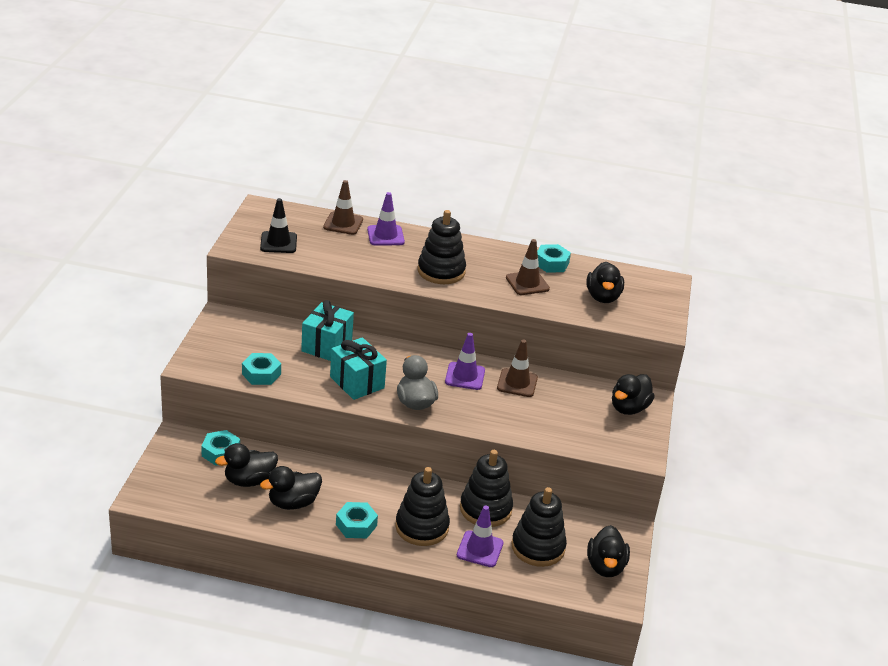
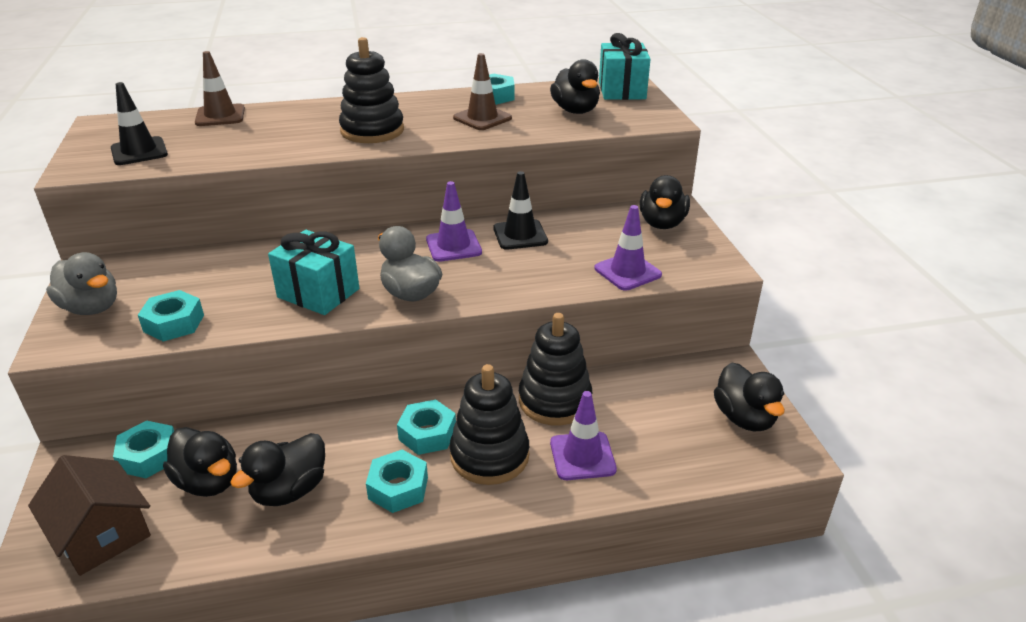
camera: 20 degrees left, 0 degrees up
(183, 488) = (102, 533): none -> brown house
(216, 346) = (91, 308): none -> grey duck
(249, 480) = (208, 482): black duck -> black duck turned 90 degrees counterclockwise
(327, 345) = (255, 263): turquoise gift -> turquoise gift (622, 90)
(385, 236) = (281, 115): purple traffic cone -> purple traffic cone (627, 272)
(391, 500) = (427, 434): none -> turquoise nut
(517, 383) = (520, 235): brown traffic cone -> black traffic cone
(538, 547) = (650, 425): black stacking toy -> none

